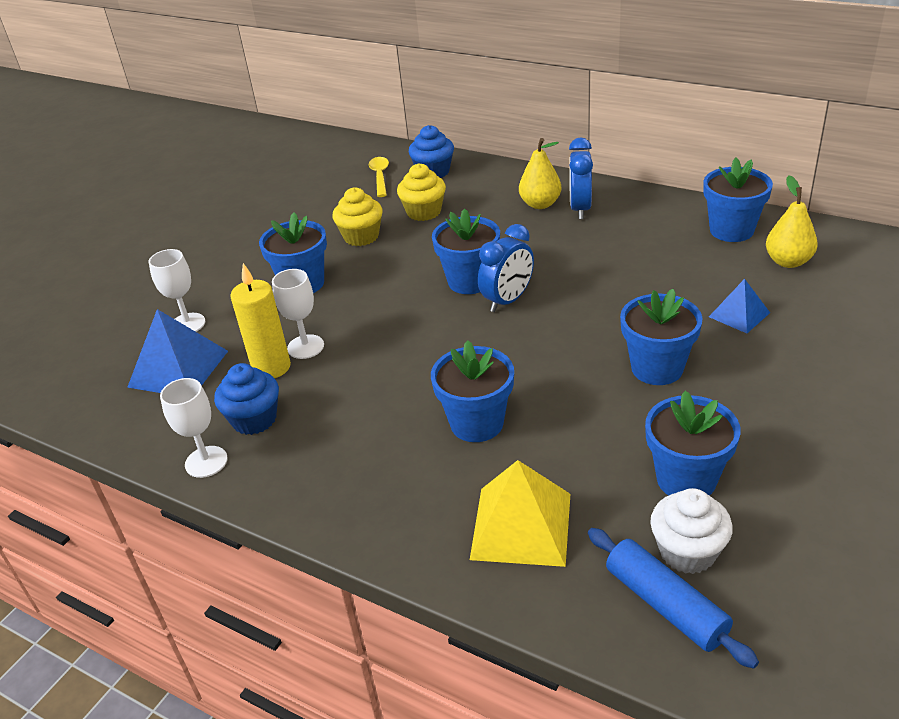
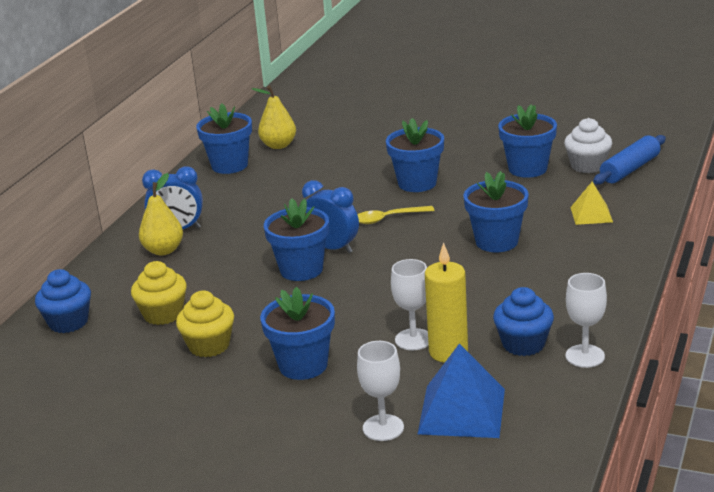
camera: 100 degrees left, 10 degrees down
(380, 177) = (66, 358): yellow spoon -> yellow spoon (388, 218)
(521, 526) = (591, 214): yellow pyramid -> yellow pyramid, size x0.58
(739, 314) = (348, 159): blue pyramid -> none

